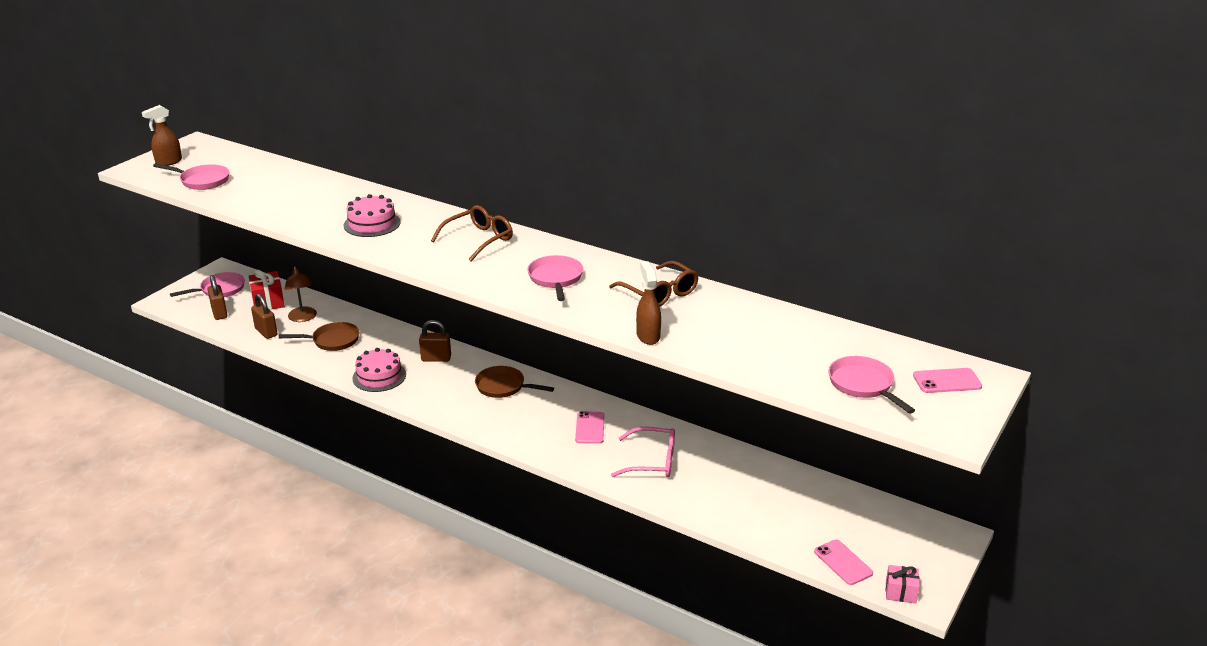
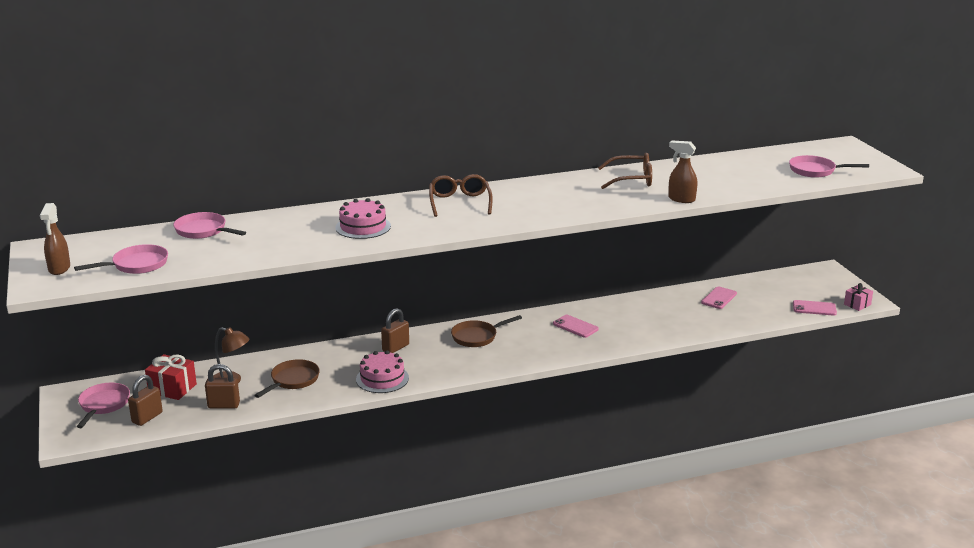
camera: 50 degrees left, 5 degrees down
(219, 313) = (147, 417): brown padlock -> brown padlock turned 75 degrees counterclockwise
(556, 279) = (562, 199): pink pan -> pink pan (203, 231)
(652, 461) = (642, 321): pink glasses -> none
(947, 381) = (837, 153): pink phone -> pink phone (719, 298)

